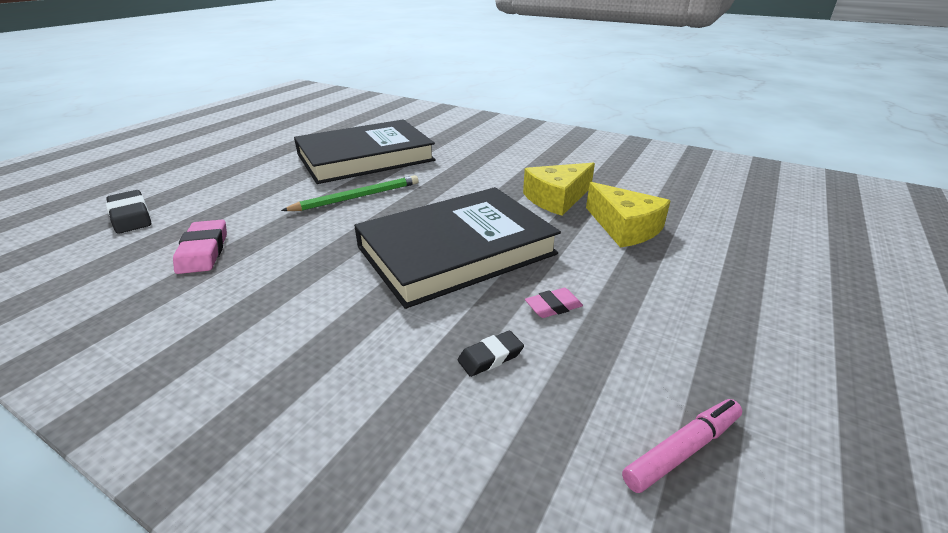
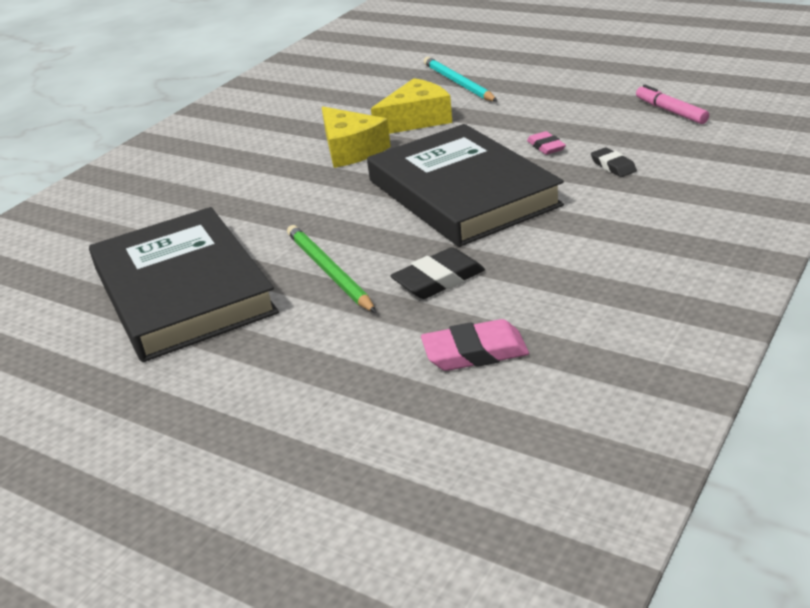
camera: 85 degrees left, 0 degrees up
(131, 216) = (371, 467): black eraser -> black eraser (438, 280)
(735, 252) = (458, 83): none -> turquoise pencil

